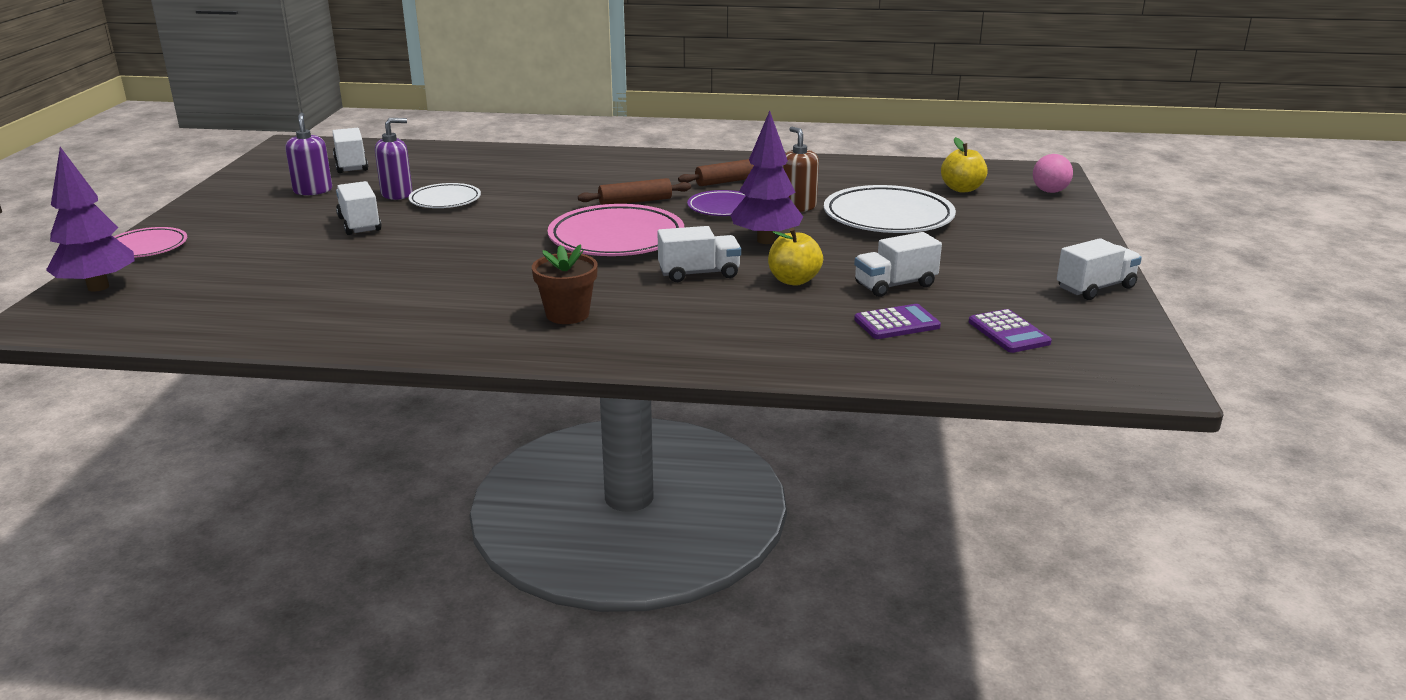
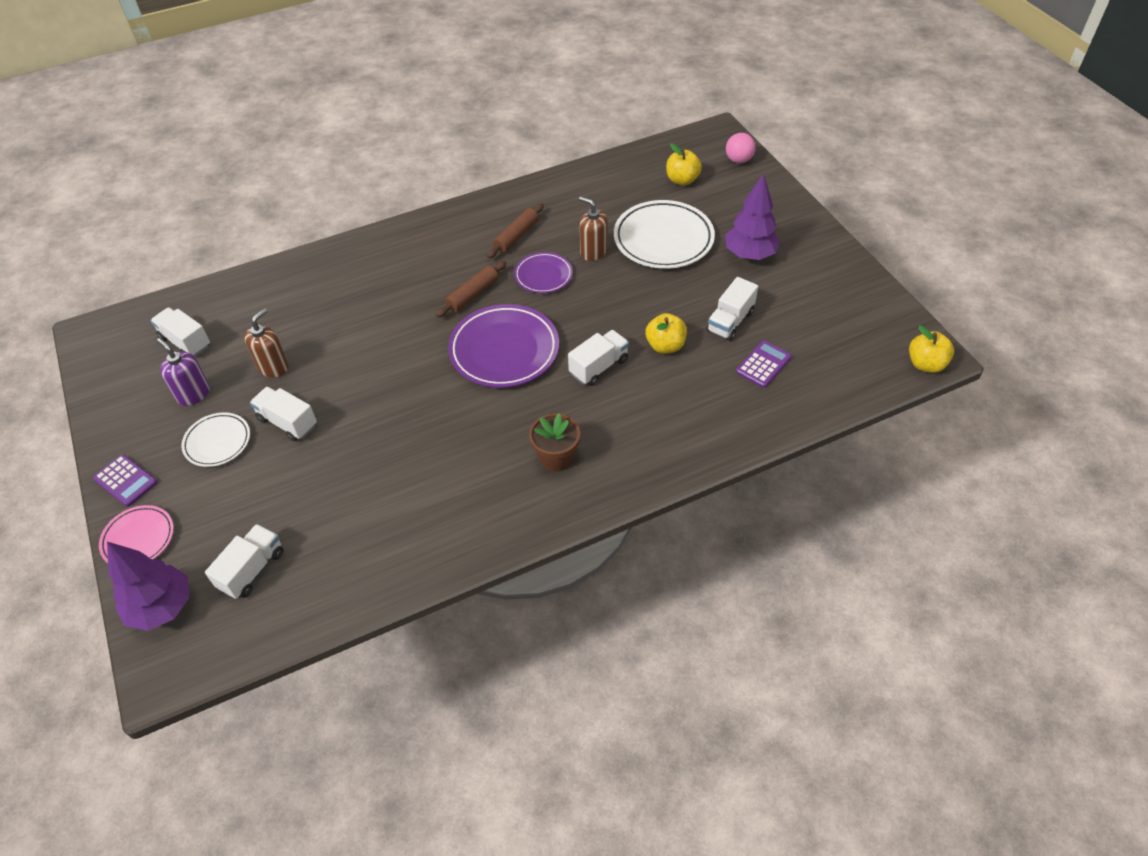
camera: 30 degrees left, 25 degrees up
(397, 194) = (273, 367): purple soap dispenser -> brown soap dispenser
(445, 200) = (323, 358): white plate -> white plate (217, 442)
(616, 239) = (504, 350): pink plate -> purple plate
(765, 240) = (608, 305): purple tree -> purple tree (749, 255)
(1008, 332) = (831, 343): purple calculator -> purple calculator (125, 481)
(1095, 288) = (843, 269): white truck -> white truck (252, 570)
(1129, 384) = (925, 364): none -> yellow apple

